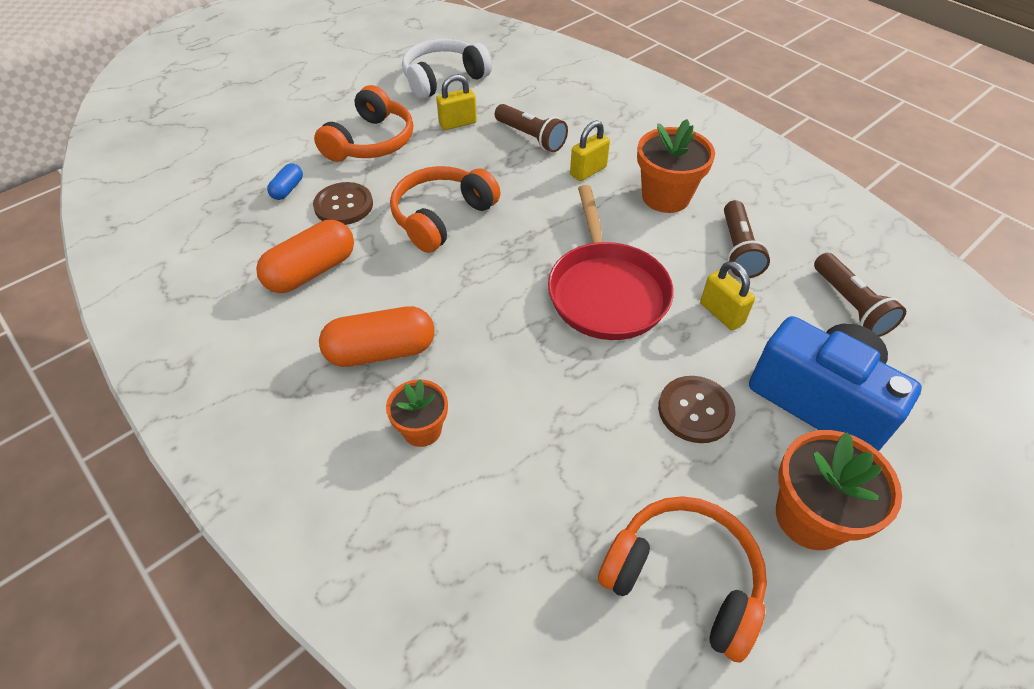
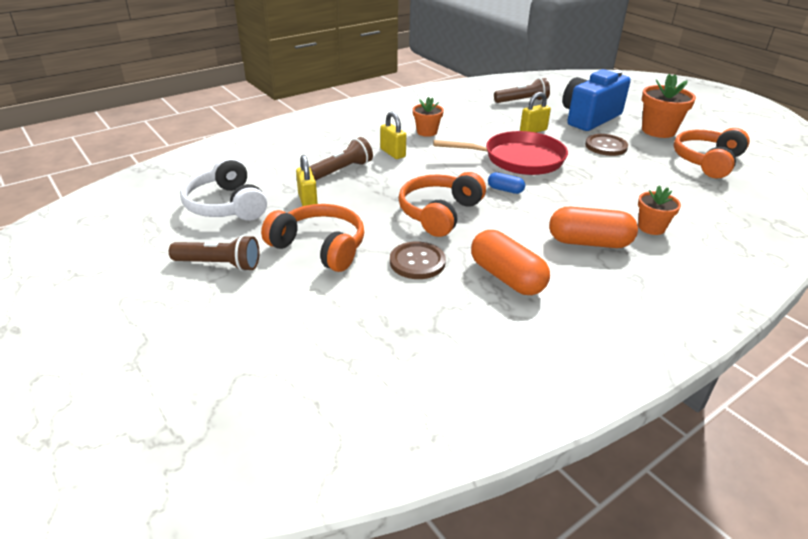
camera: 85 degrees left, 15 degrees down
(288, 189) = (386, 297): blue capsule -> blue capsule (505, 190)
(381, 351) = (589, 242): orange capsule -> orange capsule turned 75 degrees counterclockwise
(442, 217) = (439, 213): orange headphones -> orange headphones turned 75 degrees clockwise
(665, 197) = (427, 132): orange flower pot -> orange flower pot, size x0.61
(738, 250) = (479, 119): brown flashlight -> brown flashlight (219, 264)

